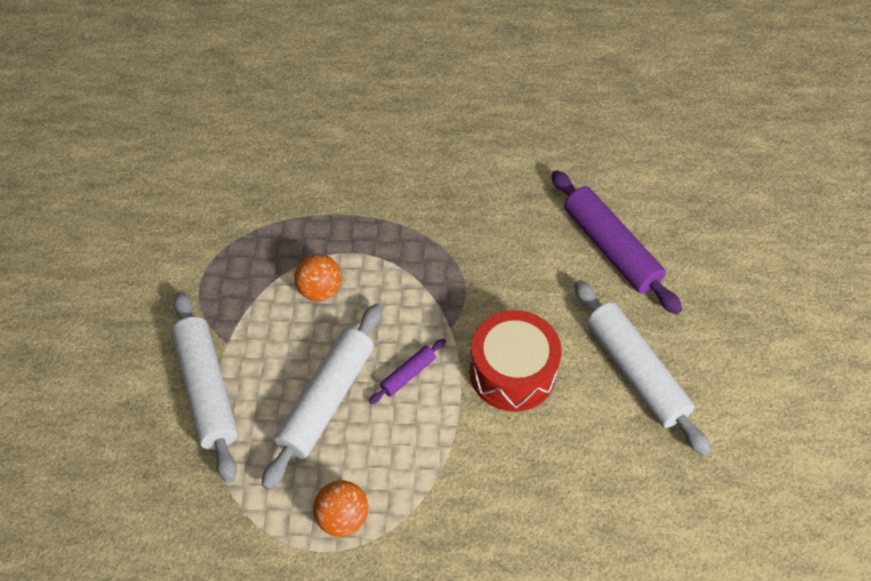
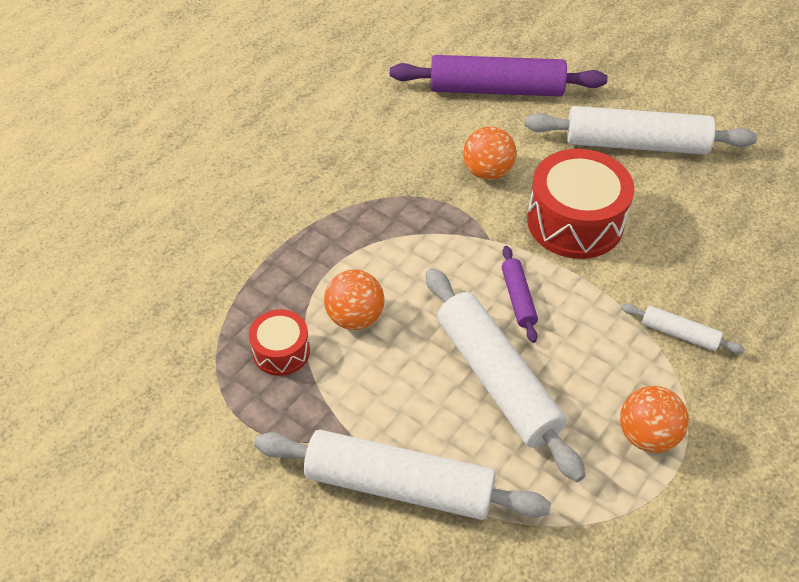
camera: 55 degrees left, 5 degrees down
(265, 268) = (281, 351): none -> red drum
(453, 496) = (679, 334): none -> white rolling pin
(516, 290) = (487, 172): none -> orange ball

